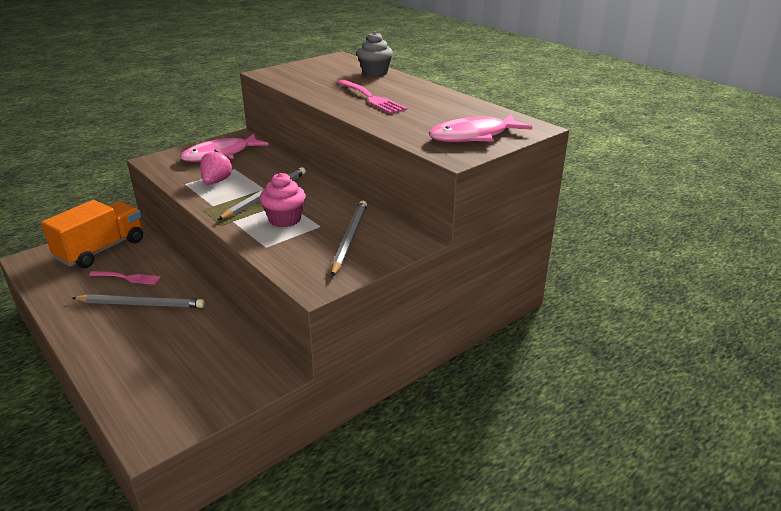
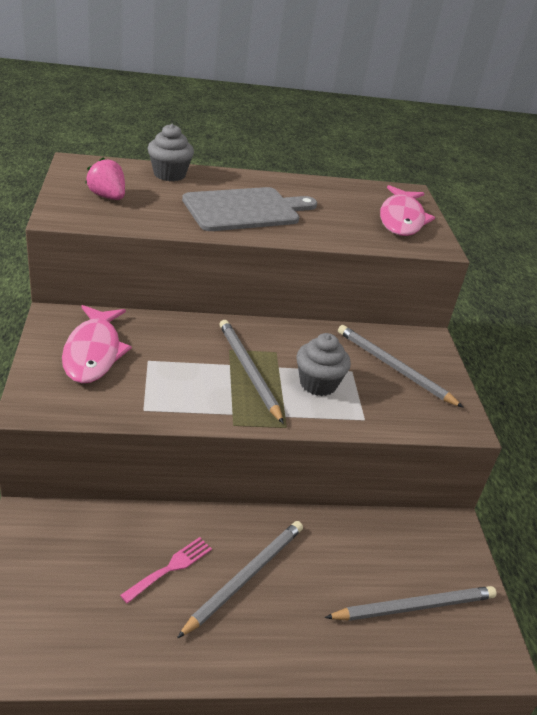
camera: 60 degrees left, 5 degrees up
(101, 250) = (65, 568): orange truck -> none
(171, 380) = (414, 606): none -> grey pencil
(216, 181) = (169, 386): pink strawberry -> pink strawberry (107, 197)
(285, 219) = (318, 384): pink cupcake -> grey cupcake
(371, 98) = (245, 210): pink fork -> grey cutting board

